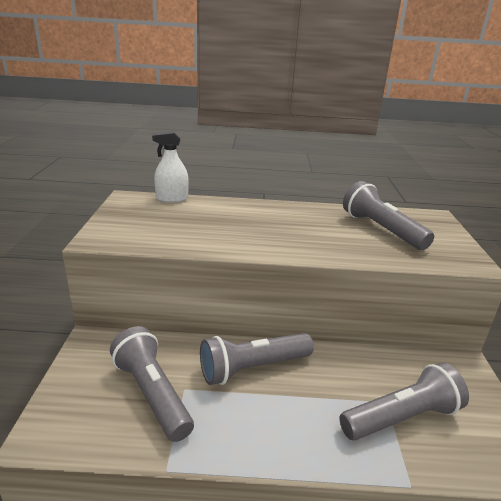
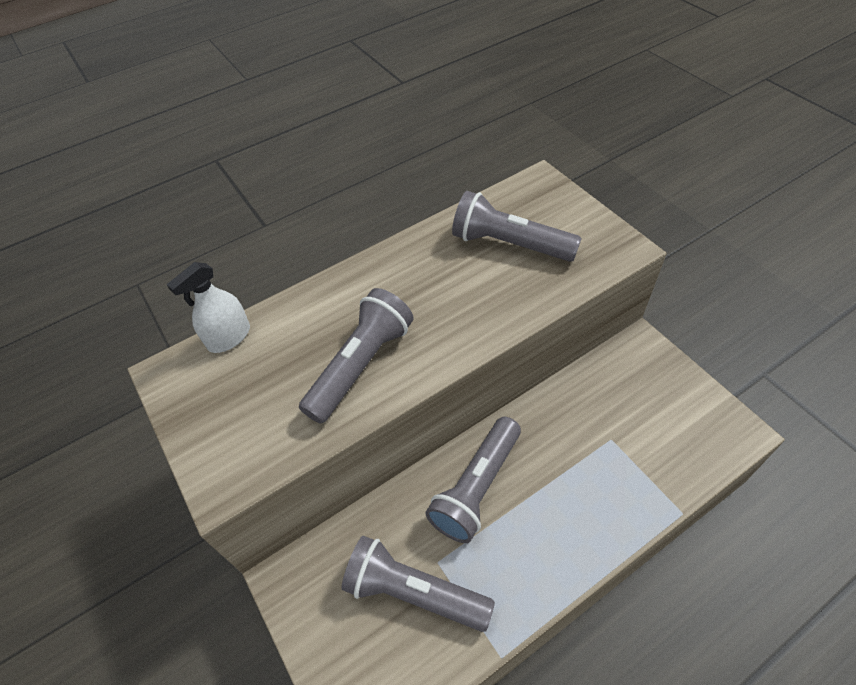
camera: 30 degrees left, 25 degrees up
(402, 418) = (634, 447): grey flashlight -> grey flashlight (361, 365)

